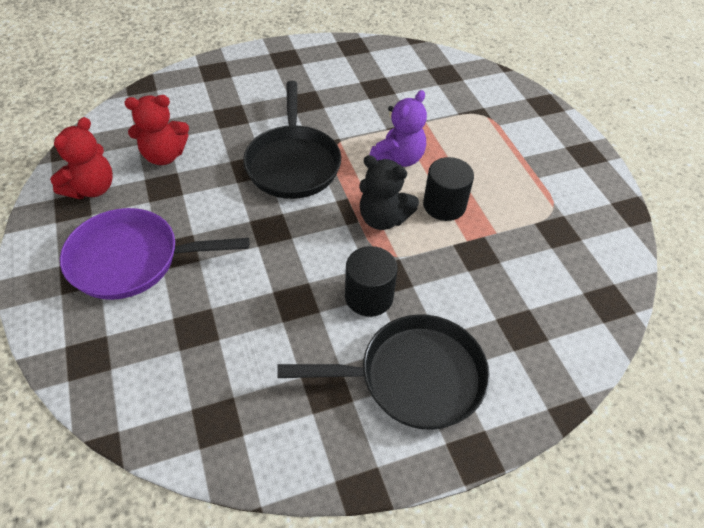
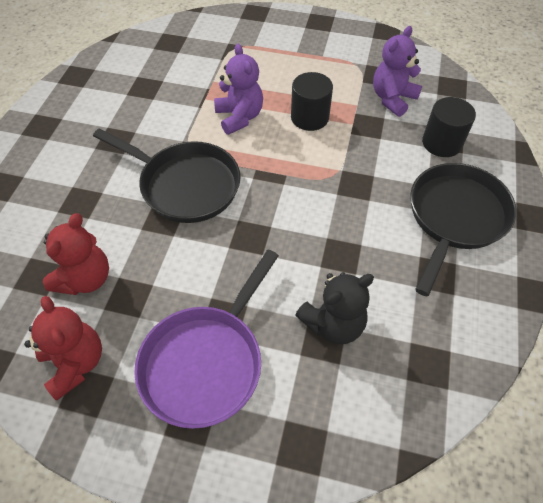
camera: 55 degrees left, 5 degrees up
(369, 296) = (367, 206): black cylinder -> black cylinder (441, 143)
(383, 218) = (295, 159): black teddy bear -> black teddy bear (333, 324)
(534, 257) = (392, 99): none -> purple teddy bear

